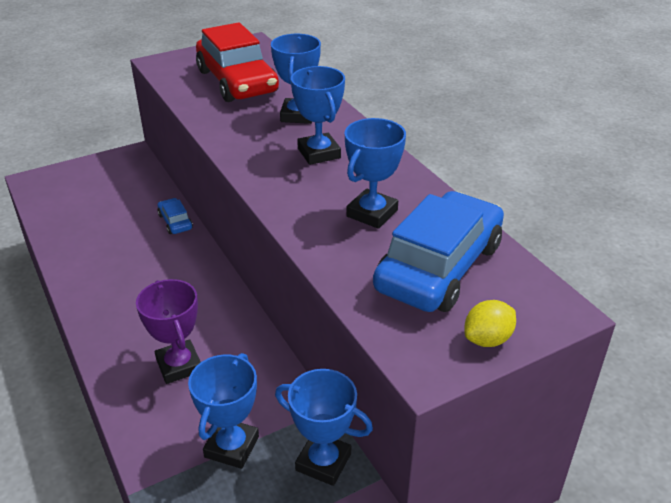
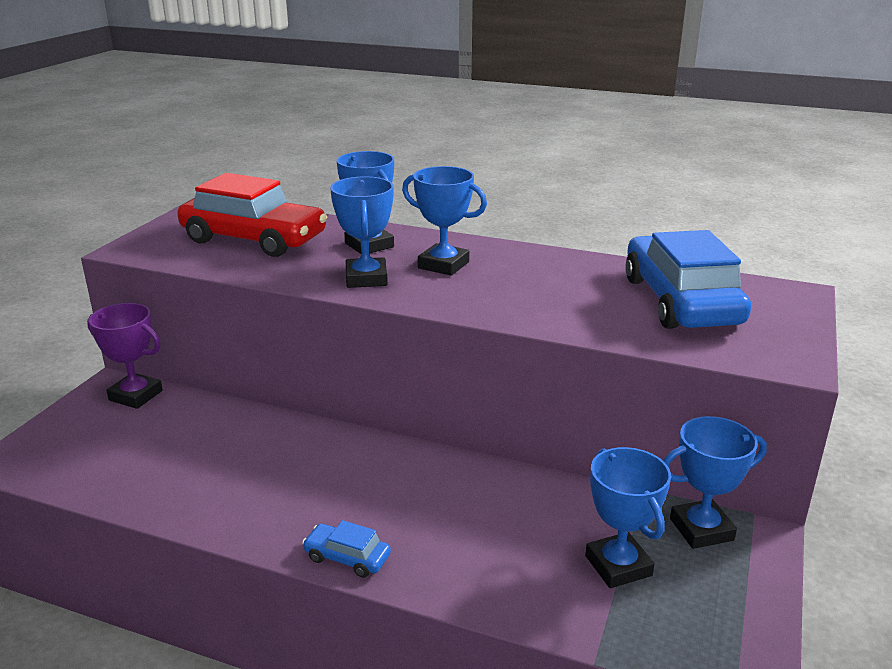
camera: 40 degrees left, 10 degrees down
(175, 222) = (267, 422): blue car -> blue car (347, 557)
(179, 365) = (470, 534): purple trophy -> purple trophy (136, 395)
(372, 213) = (568, 288): blue trophy -> blue trophy (366, 278)
(487, 339) = (791, 328): yellow lemon -> none

